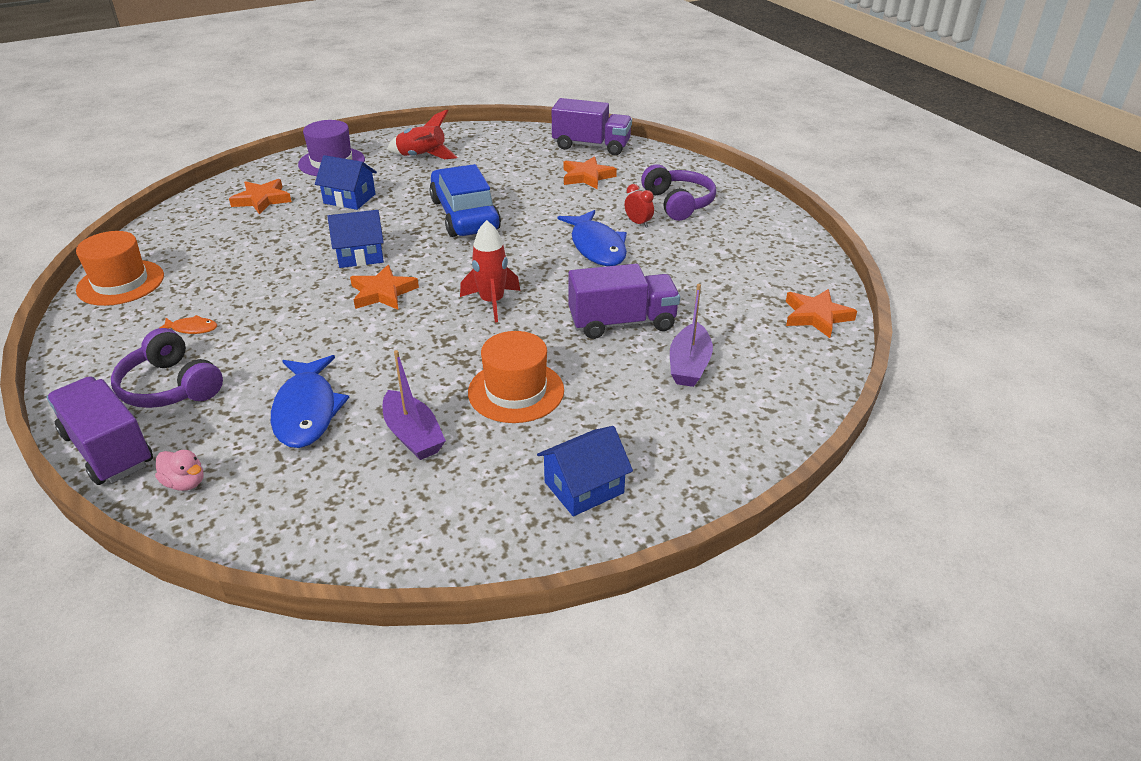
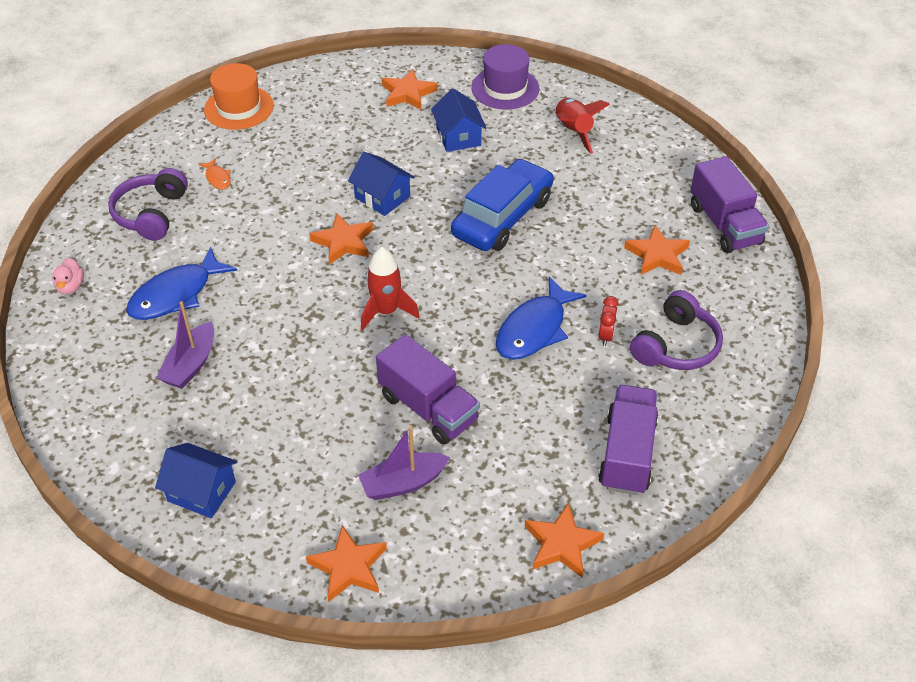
camera: 55 degrees right, 10 degrees up
(108, 449) = (75, 232): purple truck -> purple truck (627, 453)
(516, 391) = (282, 392): orange hat -> none
(754, 428) = (348, 567): none -> orange star

